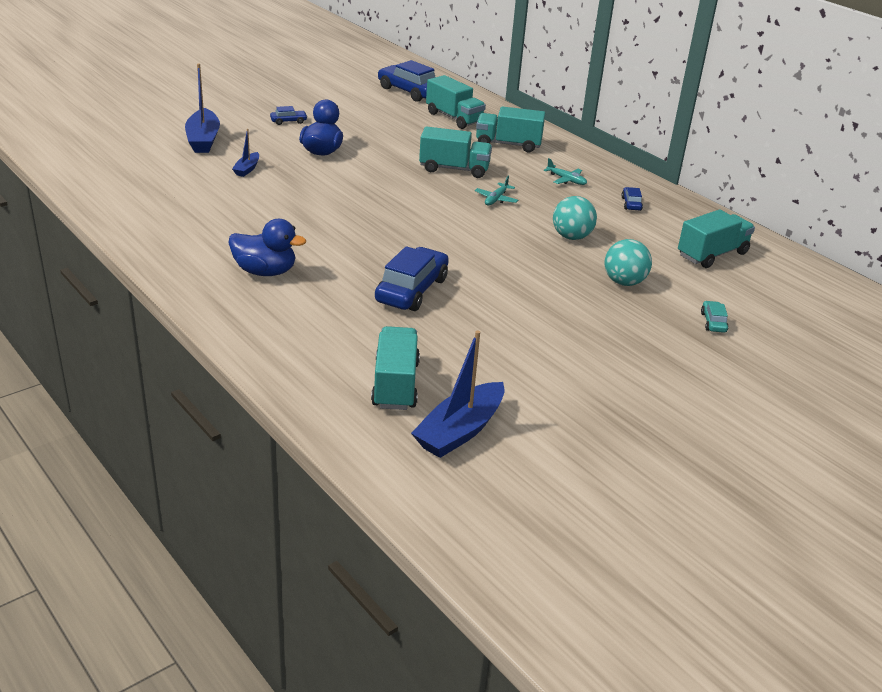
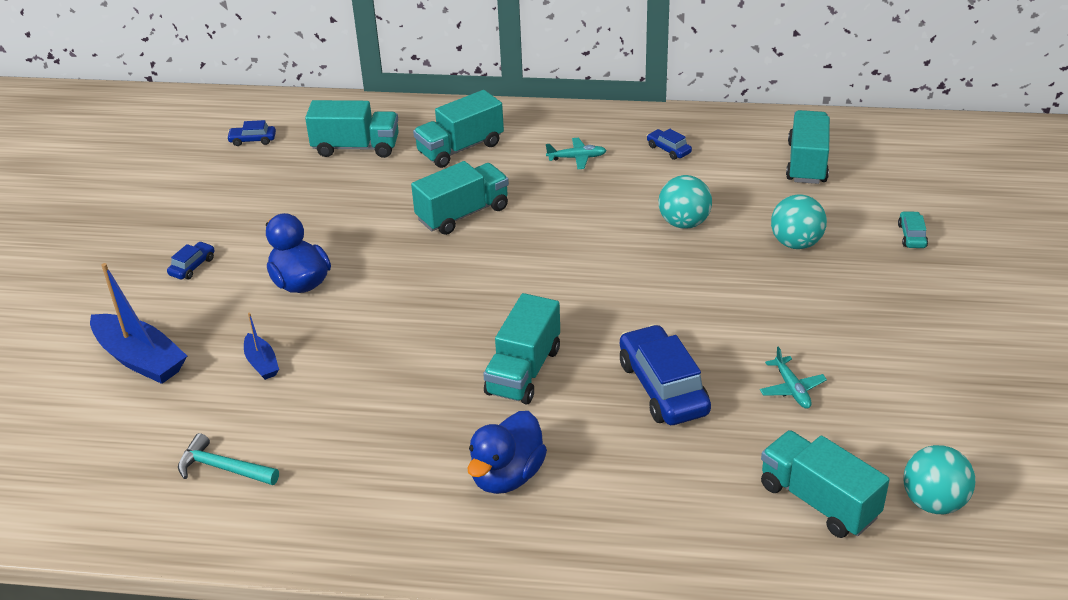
camera: 40 degrees left, 5 degrees up
(159, 193) = (223, 468): none -> turquoise hammer
(265, 272) = (507, 476): blue duck -> blue duck turned 150 degrees clockwise
(355, 241) = (523, 371): none -> turquoise truck
(409, 92) = (252, 140): blue car -> blue car, size x0.47
(460, 431) = (933, 502): blue boat -> turquoise ball
(496, 199) = (557, 224): turquoise plane -> turquoise plane (792, 389)
(713, 322) = (912, 236): turquoise car -> turquoise car turned 45 degrees clockwise

